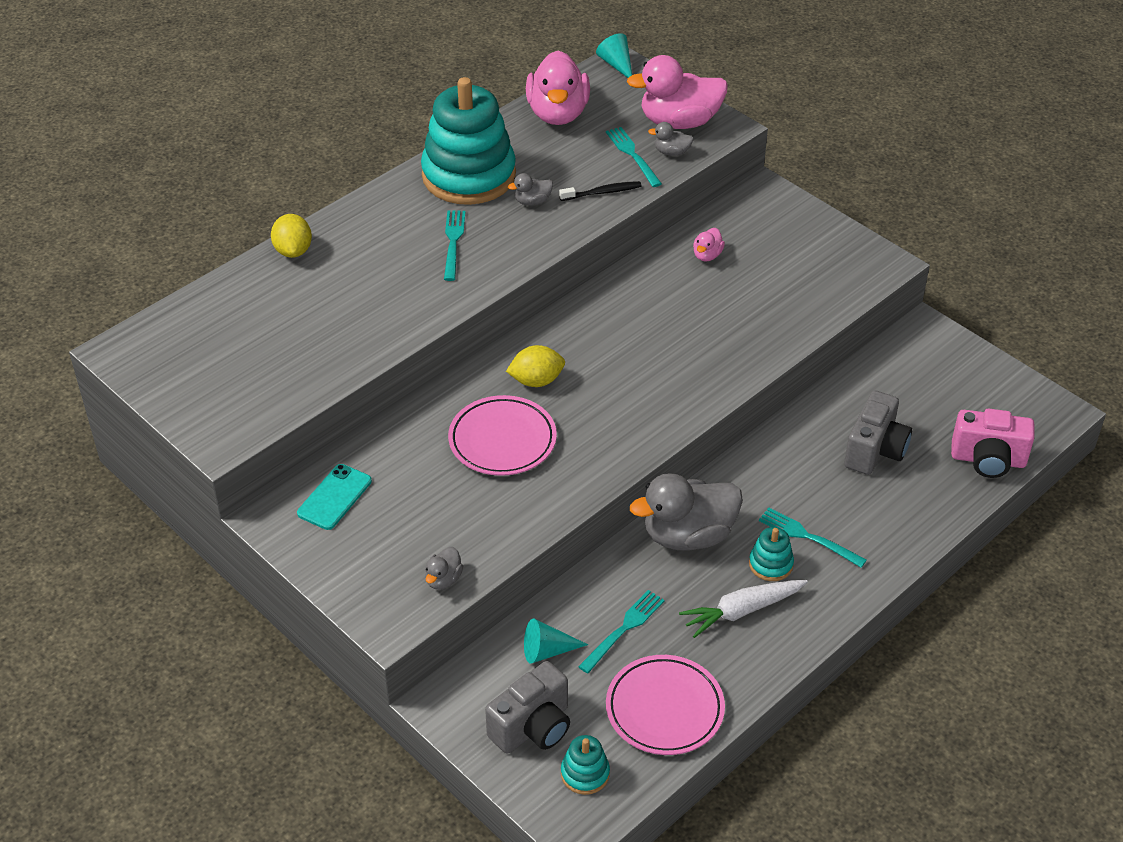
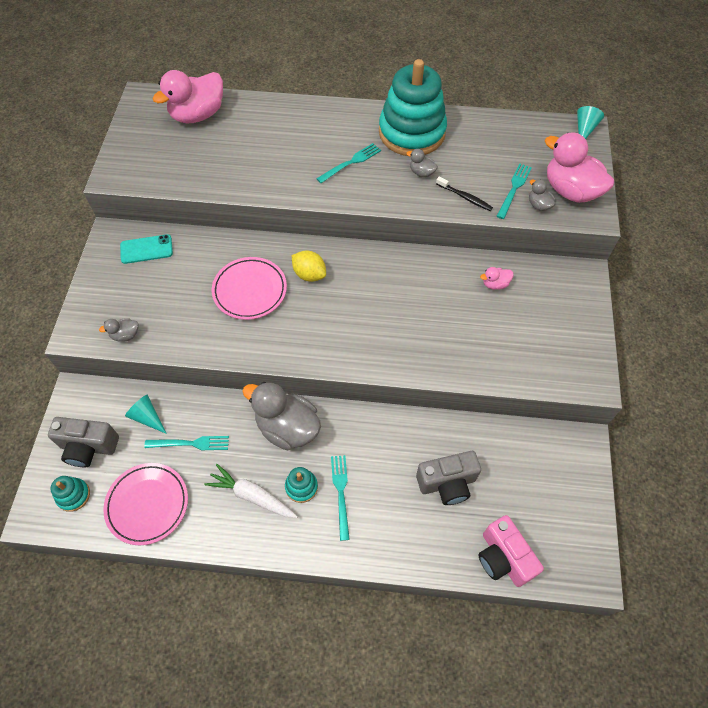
camera: 50 degrees right, 15 degrees up
(293, 251) = (276, 107): yellow lemon -> none
(558, 113) = (509, 133): pink duck -> pink duck (198, 115)

